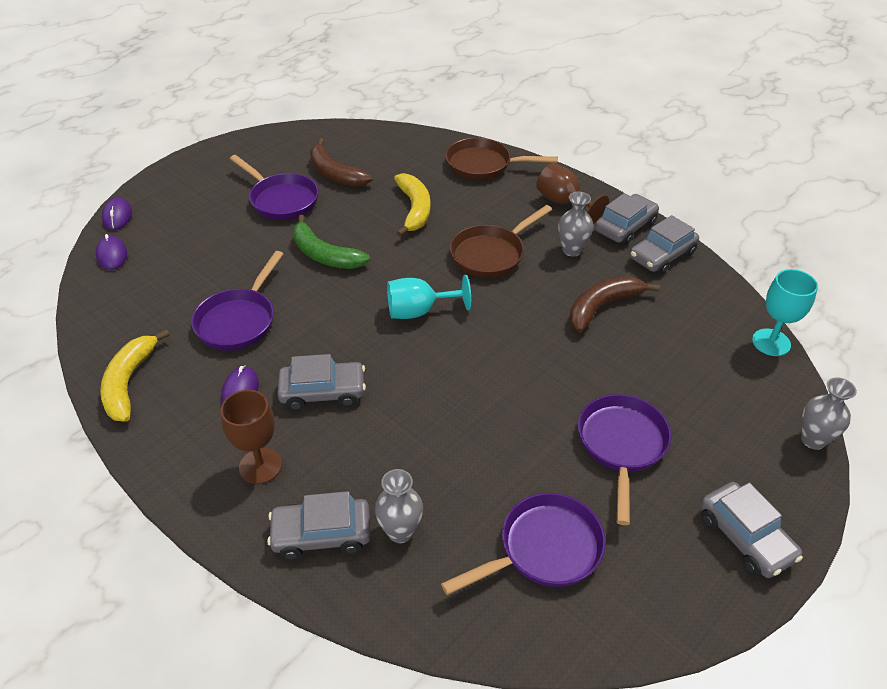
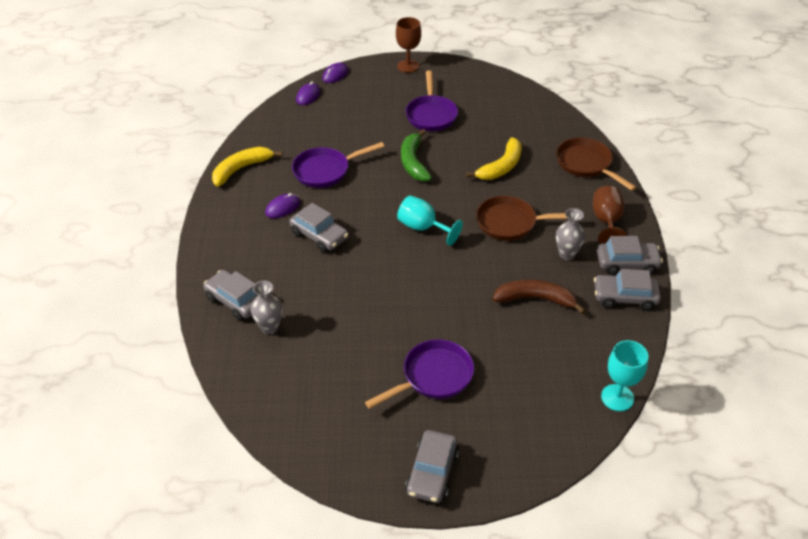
camera: 45 degrees right, 0 degrees up
(260, 466) = (248, 250): brown goblet -> brown goblet (408, 66)
(335, 173) = (483, 116): brown banana -> none
(544, 549) = (322, 389): purple pan -> none
(813, 440) = (553, 465): grey vase -> none

